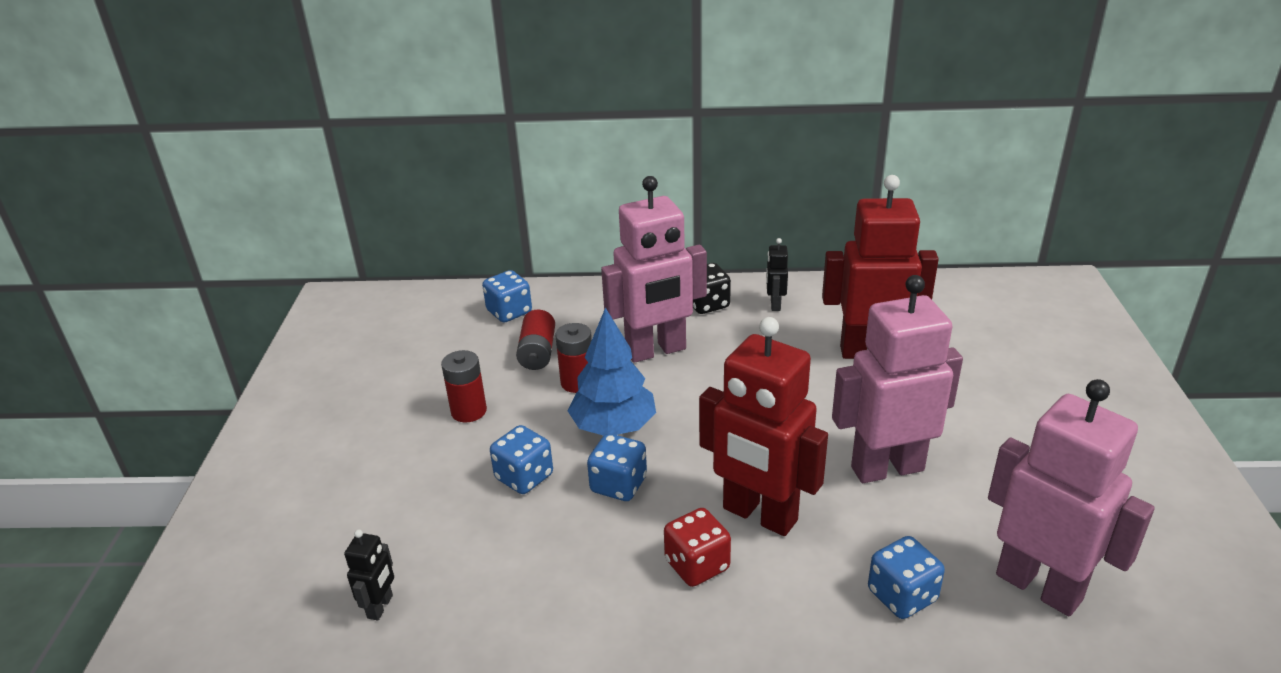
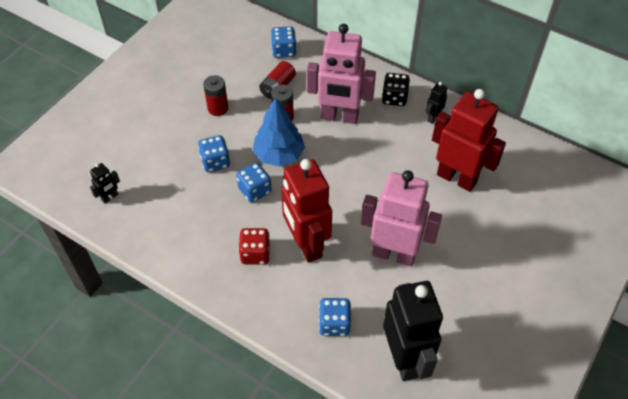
camera: 30 degrees right, 20 degrees up
(1039, 586) = (404, 358): pink robot -> black robot

